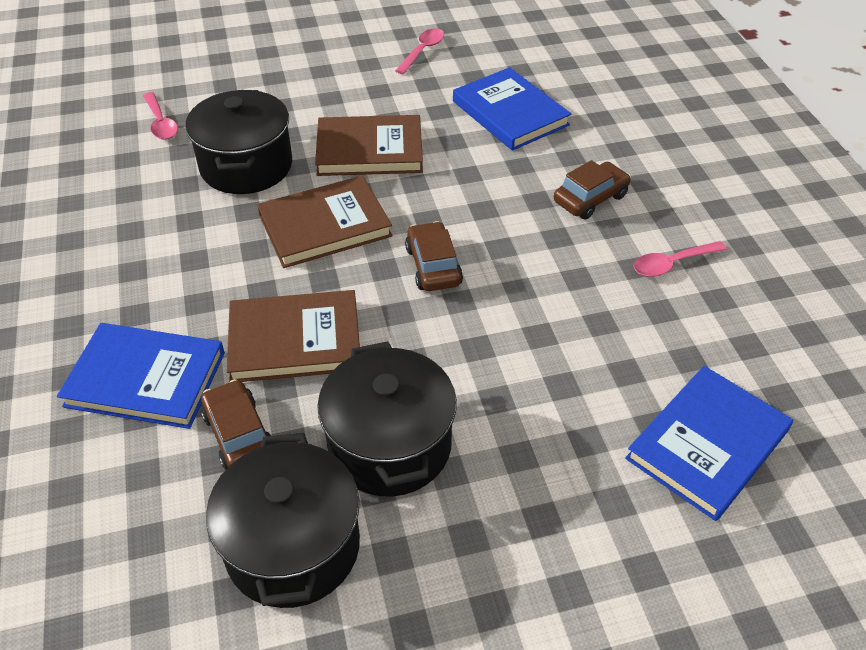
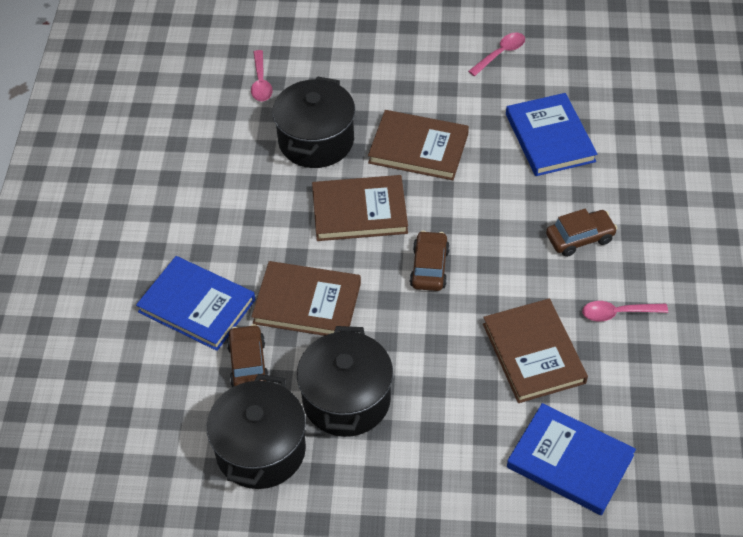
camera: 20 degrees right, 5 degrees up
(600, 329) = (533, 353): none -> brown book
(707, 445) = (570, 461): blue book -> blue book turned 60 degrees clockwise

